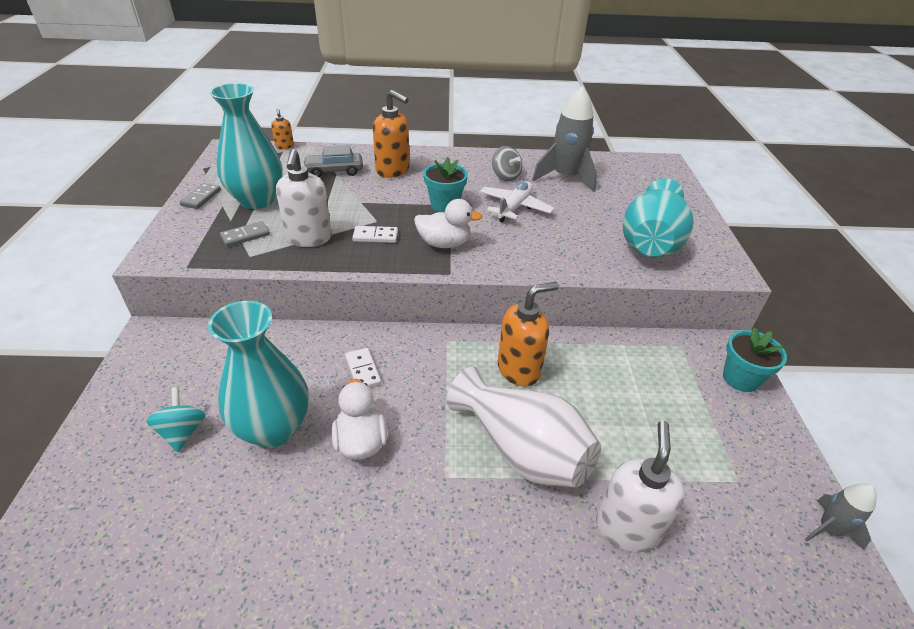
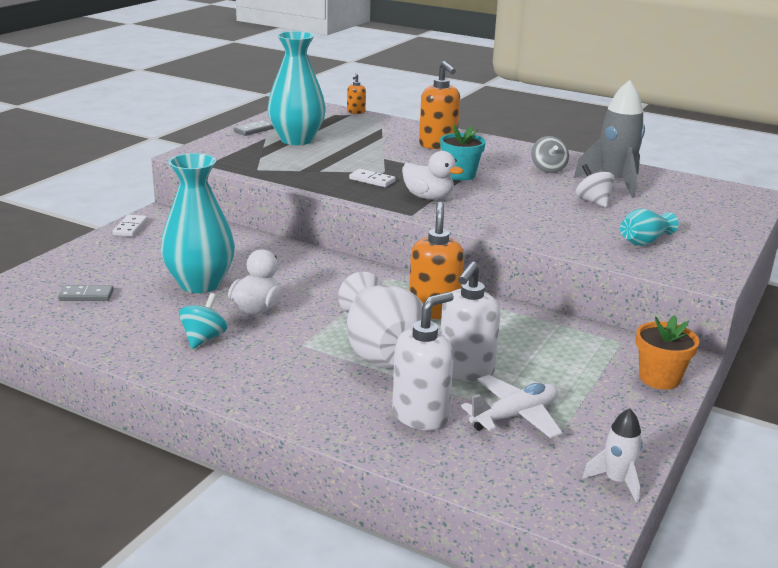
camera: 30 degrees right, 15 degrees down
(182, 432) = (137, 267): turquoise spinning top -> turquoise spinning top (203, 339)
(245, 236) = (265, 158): grey domino -> grey domino (86, 295)
(309, 238) = (314, 170): white soap dispenser -> white soap dispenser (465, 371)
(334, 171) = (382, 135): grey car -> none
(363, 370) = (298, 274): white domino -> white domino (130, 228)
(514, 207) = (528, 190): white plane -> white plane (514, 416)
(519, 369) = (434, 310): orange soap dispenser -> orange soap dispenser turned 90 degrees counterclockwise
(572, 206) = (593, 201): none -> white spinning top
(650, 242) = (644, 241): turquoise vase -> turquoise vase, size x0.51
(740, 378) = (659, 378): turquoise flower pot -> orange flower pot
(829, 529) = (616, 481): grey rocket -> white rocket

